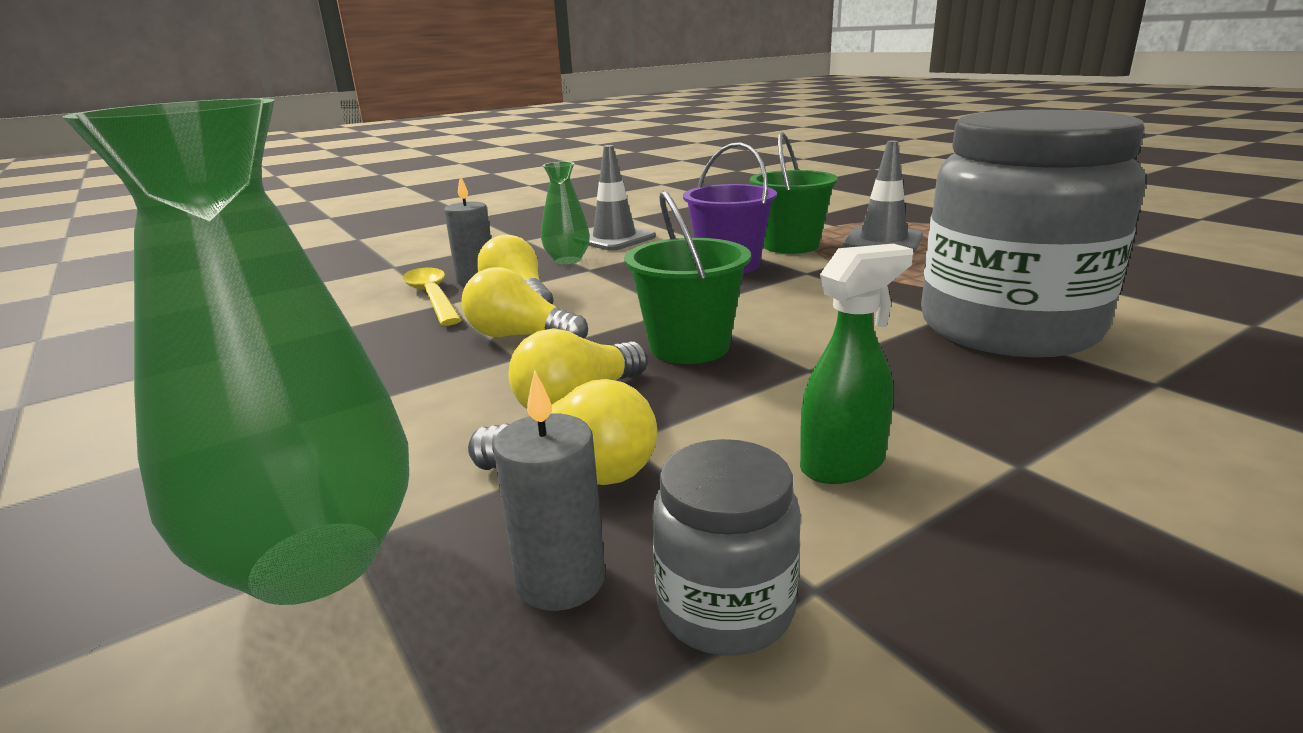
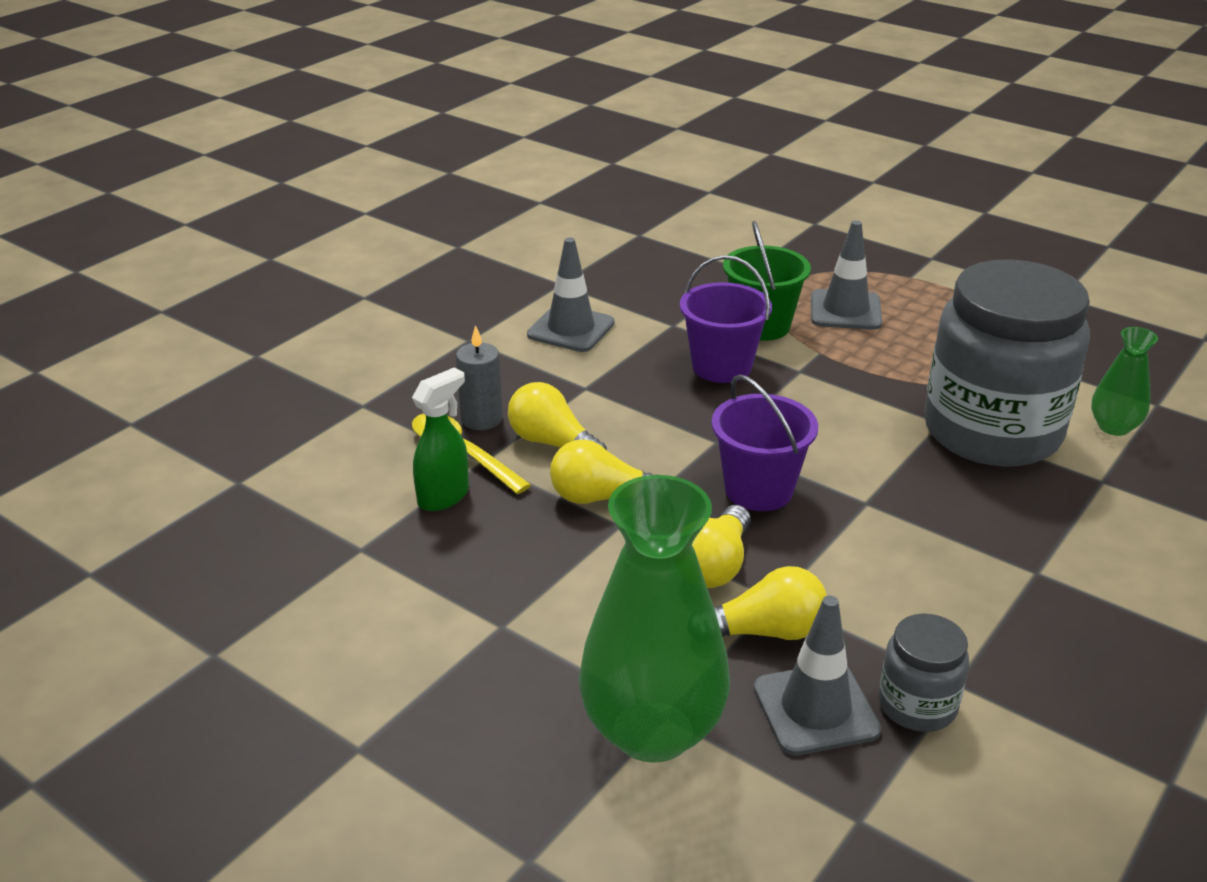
camera: 20 degrees left, 10 degrees up
(561, 580) = (815, 709): grey candle -> grey traffic cone
(567, 260) = (550, 374): green vase -> green vase (1114, 427)
(689, 347) = (758, 490): green bucket -> purple bucket
(843, 464) = (933, 591): green spray bottle -> green spray bottle (444, 496)

